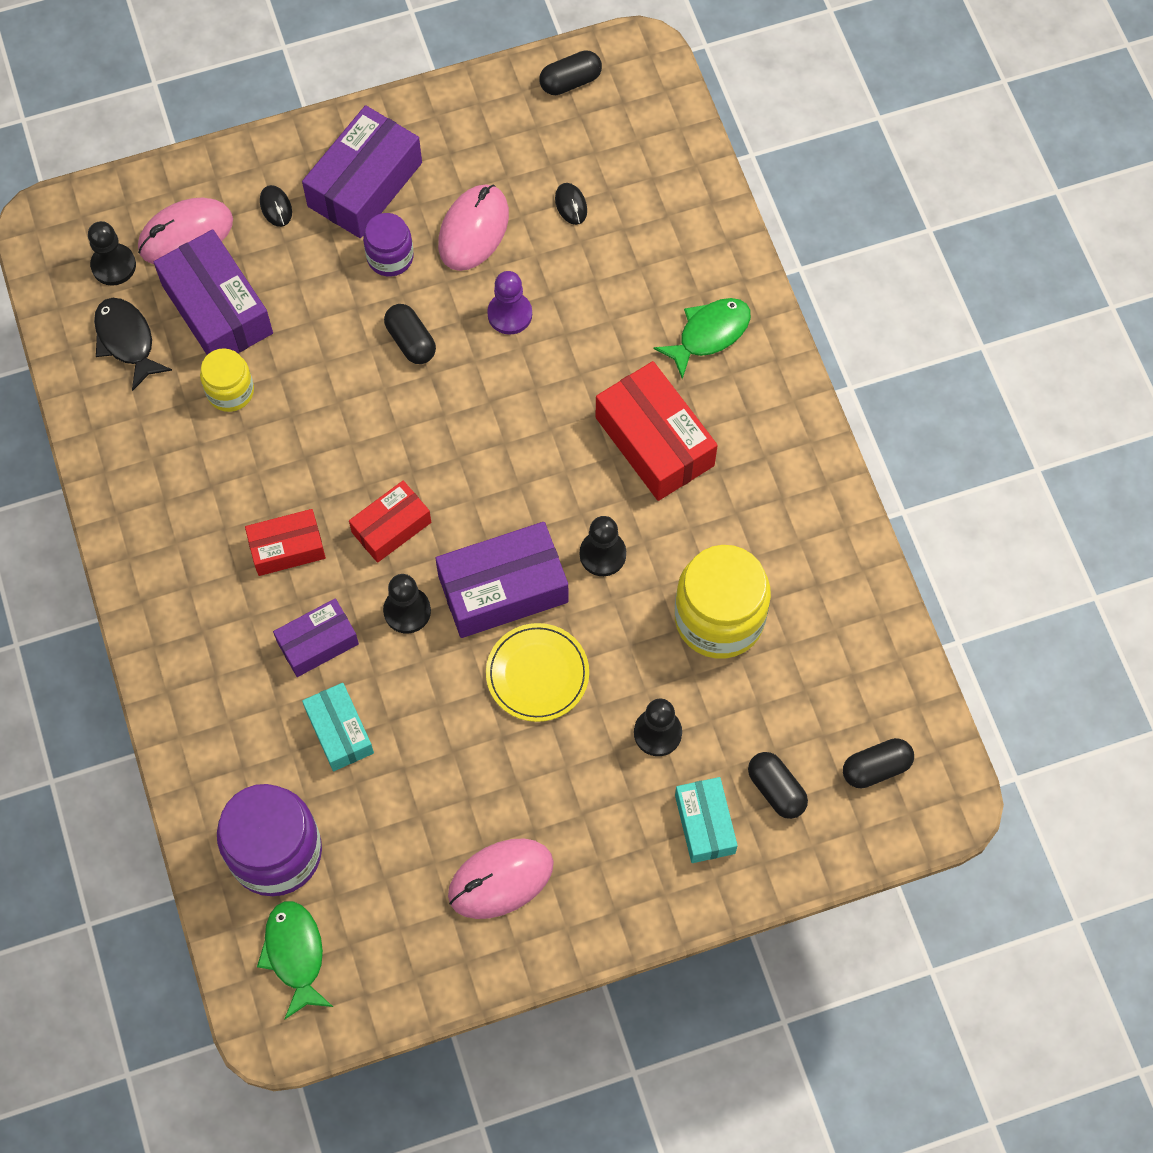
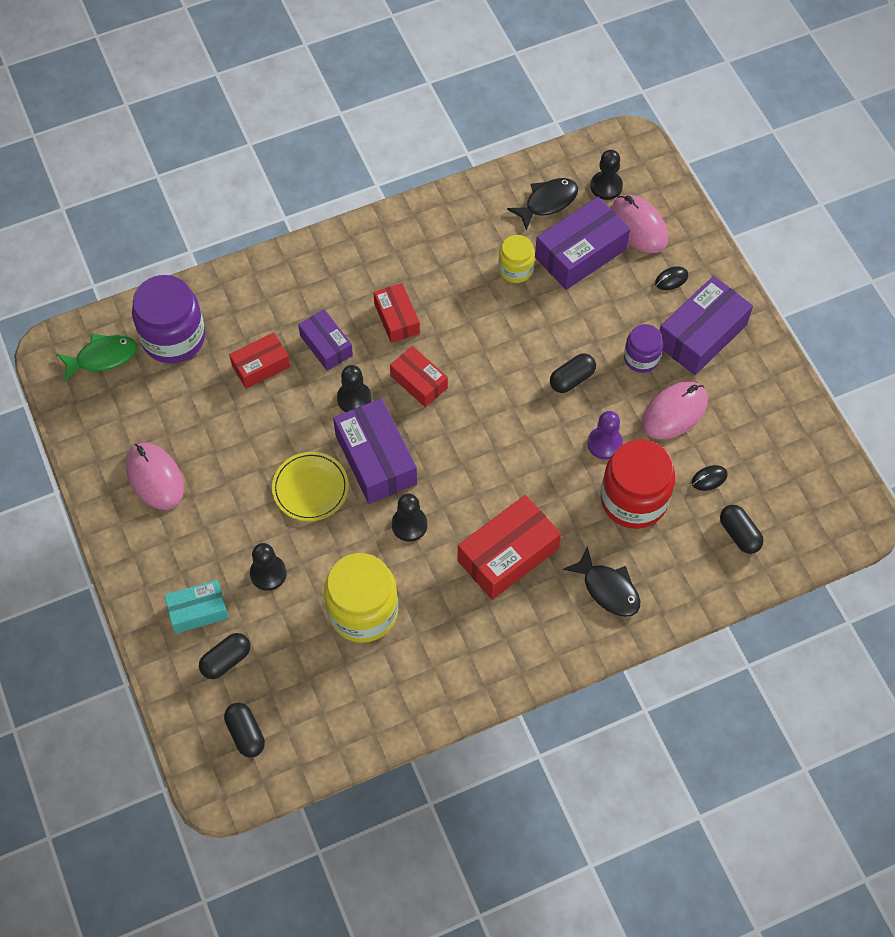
camera: 85 degrees right, 5 degrees down
(339, 731) = (261, 366): turquoise box -> red box
(365, 184) = (701, 335): purple box -> purple box turned 75 degrees counterclockwise
(473, 230) = (674, 412): pink mouse -> pink mouse turned 60 degrees counterclockwise
(570, 81) = (824, 469): black capsule -> black capsule (739, 534)
(591, 291) = (633, 499): none -> red jar
(709, 334) = (608, 589): green fish -> black fish

